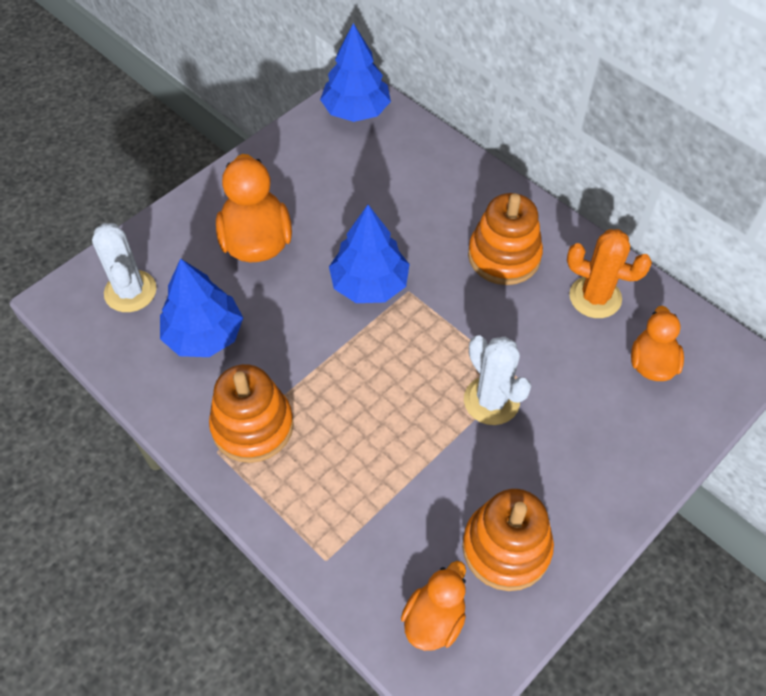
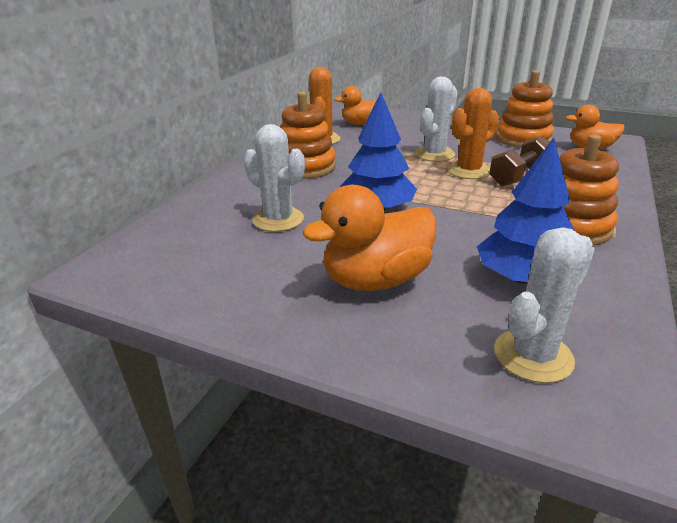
camera: 110 degrees left, 25 degrees down
(356, 111) = (130, 266): blue tree -> none
(383, 456) = (519, 176): none -> brown dumbbell
(386, 206) = (278, 219): none -> white cactus
(423, 411) = (468, 171): none -> orange cactus

